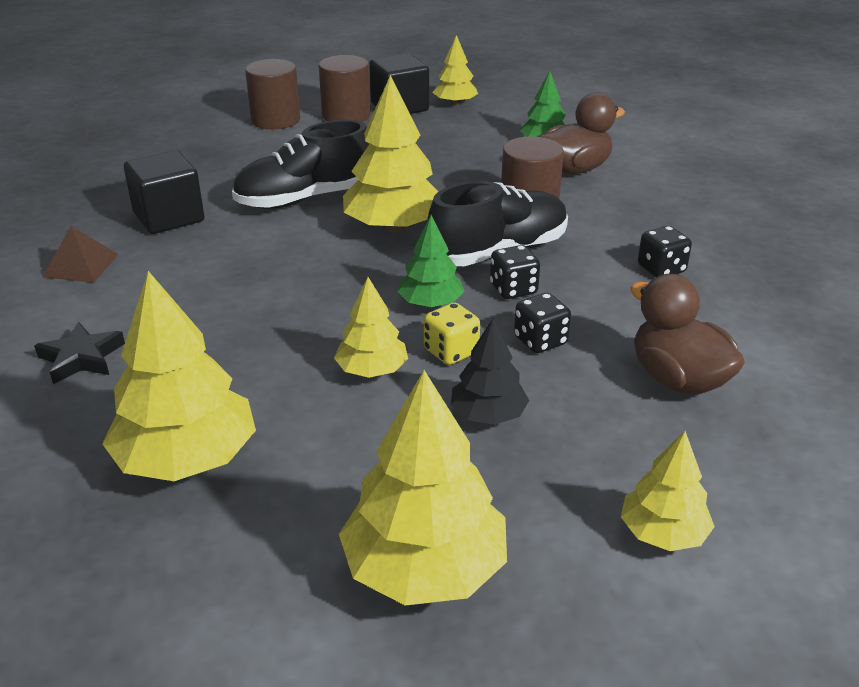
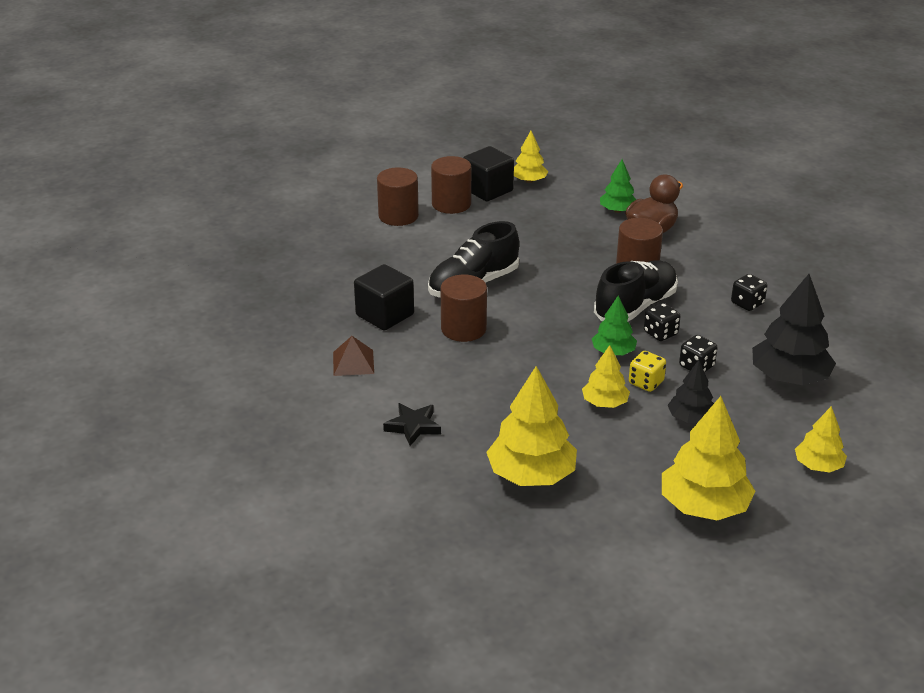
camera: 15 degrees left, 0 degrees up
(252, 246) = (463, 329): none -> brown cylinder
(393, 227) = (552, 298): yellow tree -> none
(678, 379) = (789, 378): brown duck -> black tree

